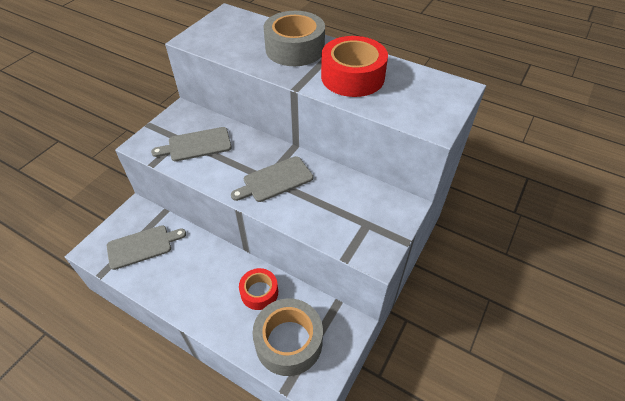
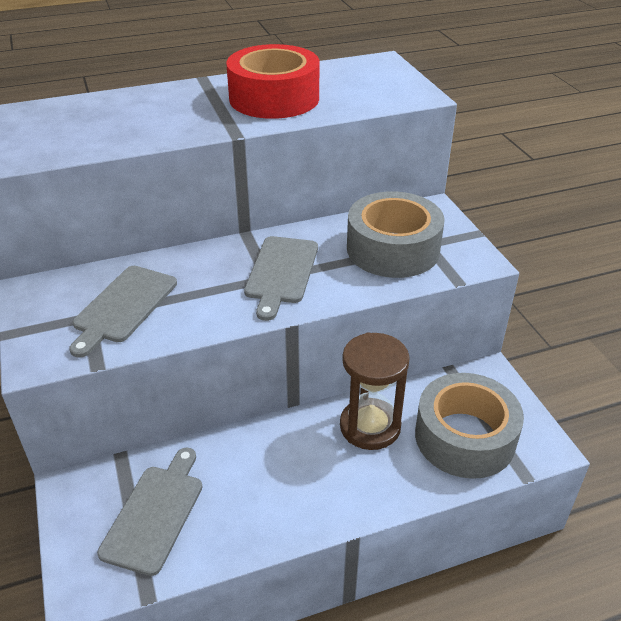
camera: 50 degrees left, 10 degrees down
(259, 292) = (370, 426): red tape -> brown hourglass
(295, 49) = (162, 106): grey tape -> grey tape (393, 249)

